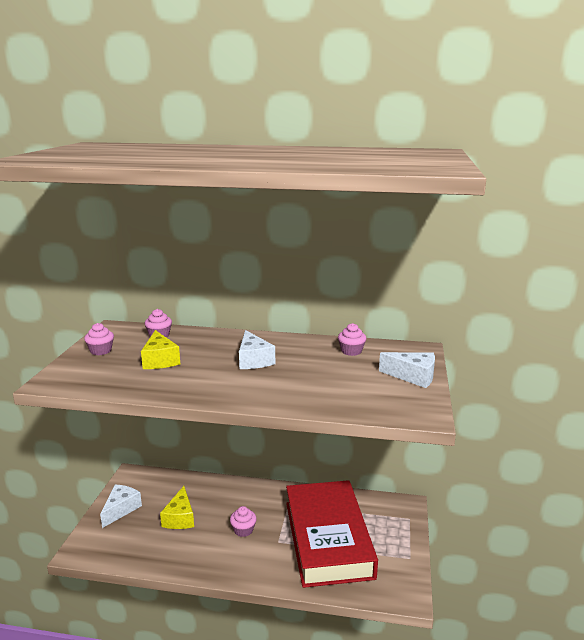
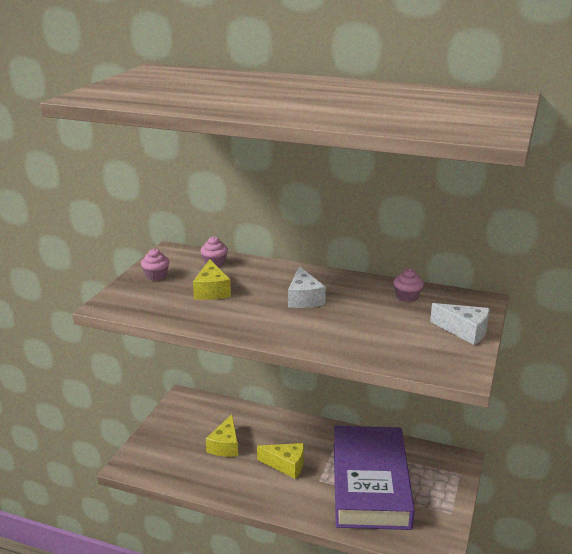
camera: 10 degrees right, 5 degrees up
(121, 509) = (169, 430): white cheese -> none
(243, 530) = (286, 465): pink cupcake -> yellow cheese
(327, 538) = (370, 484): red book -> purple book

